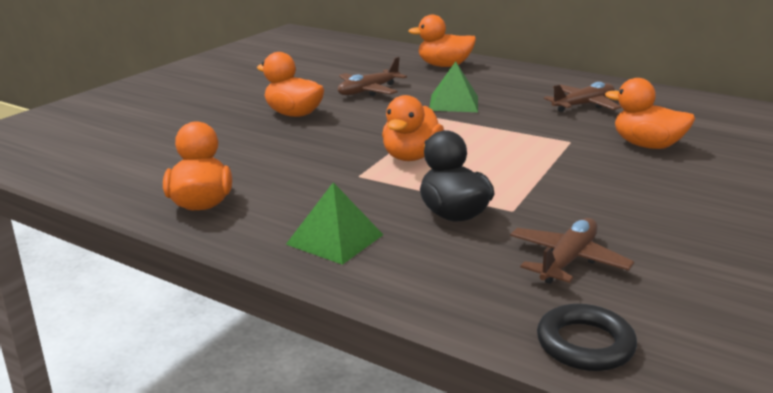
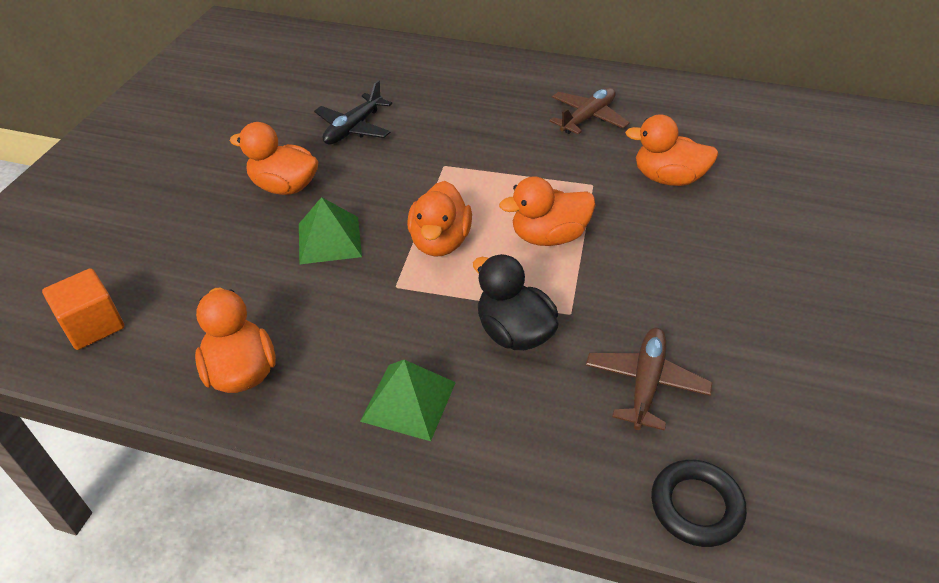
camera: 15 degrees left, 20 degrees up
(100, 165) = (93, 325): none -> orange cube
(368, 91) = (353, 128): brown plane -> black plane
(444, 66) = (421, 67): orange duck -> orange duck (548, 236)
(454, 103) = (454, 136): green pyramid -> green pyramid (329, 240)

